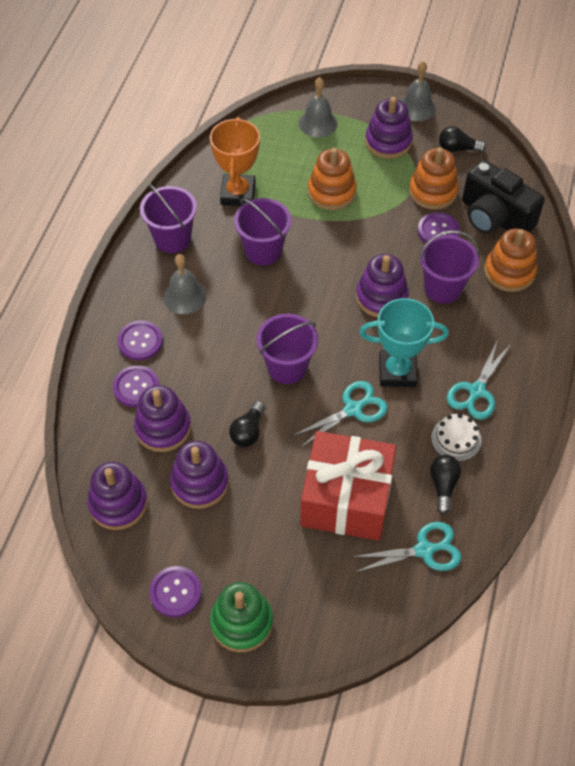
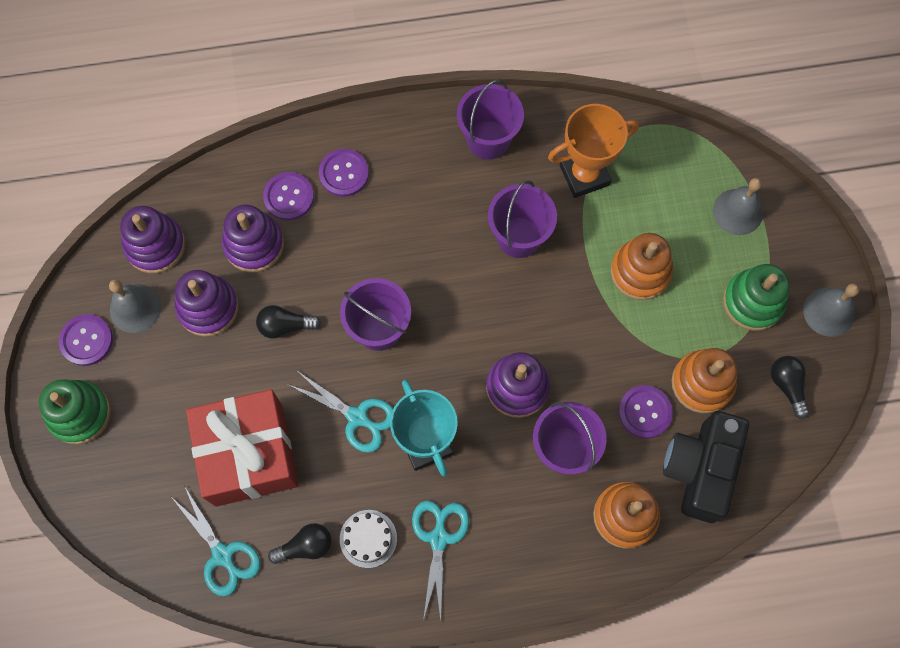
camera: 65 degrees right, 15 degrees up
(185, 296) = (419, 188): grey bell -> grey bell (135, 308)
(388, 142) = (753, 302): purple stacking toy -> green stacking toy
(476, 391) = (439, 538): turquoise scissors -> turquoise scissors turned 90 degrees clockwise

